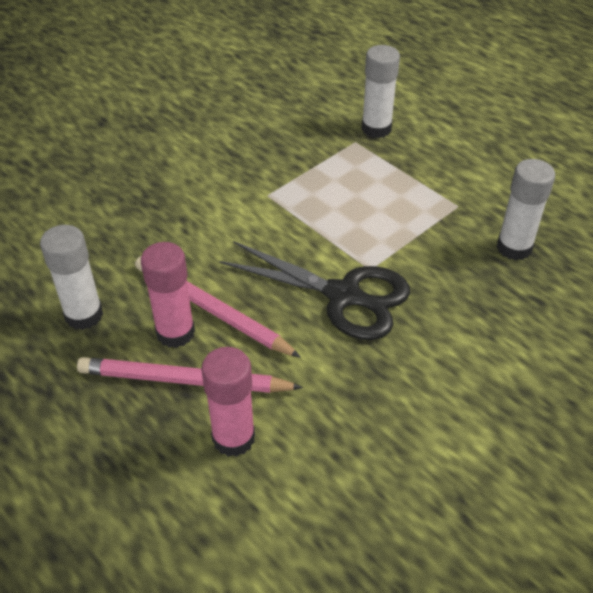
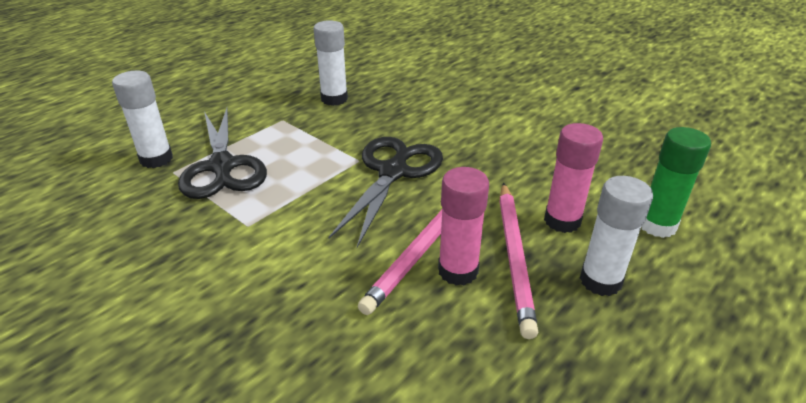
camera: 95 degrees left, 10 degrees down
(84, 315) = (449, 354): white glue stick -> white glue stick (600, 281)
(208, 540) = (657, 225): none -> green glue stick
(361, 170) = (222, 166): none -> black scissors

